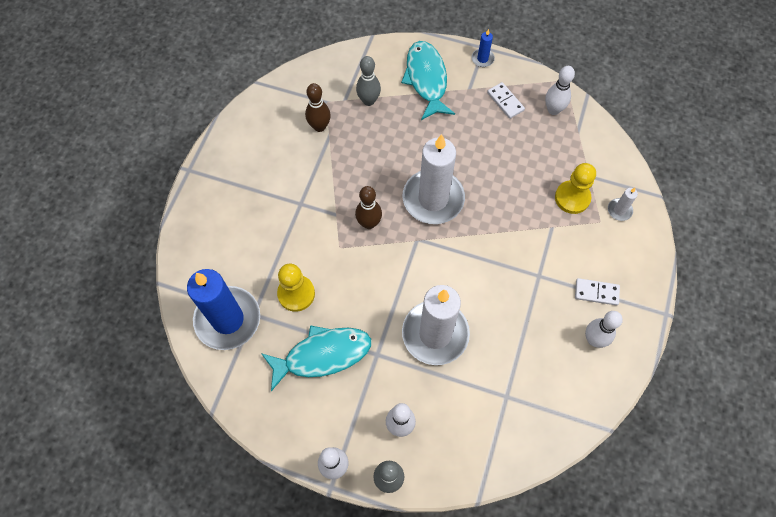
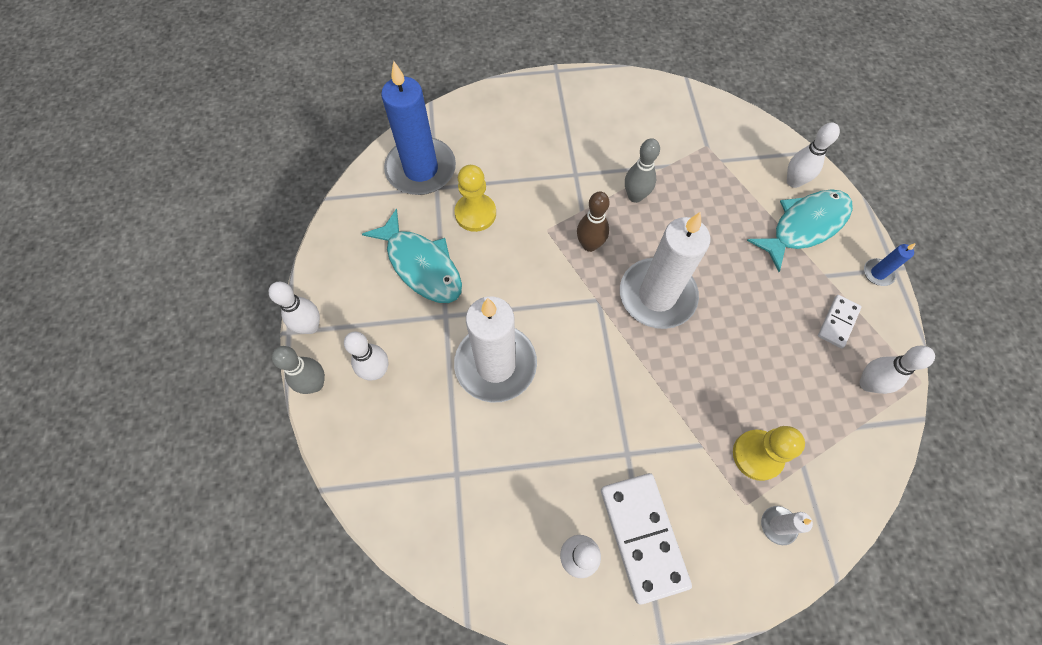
camera: 65 degrees right, 0 degrees up
(319, 126) = (673, 152): brown bowling pin -> none
(368, 101) = (736, 182): grey bowling pin -> grey bowling pin (635, 196)
(388, 65) = (793, 181): none -> white bowling pin
(596, 292) = (643, 536): white domino -> white domino, size x1.86

